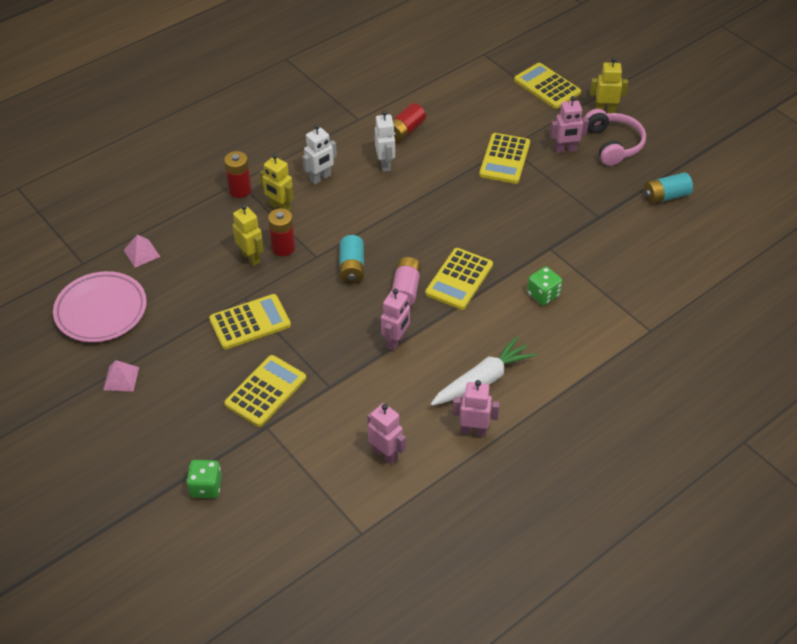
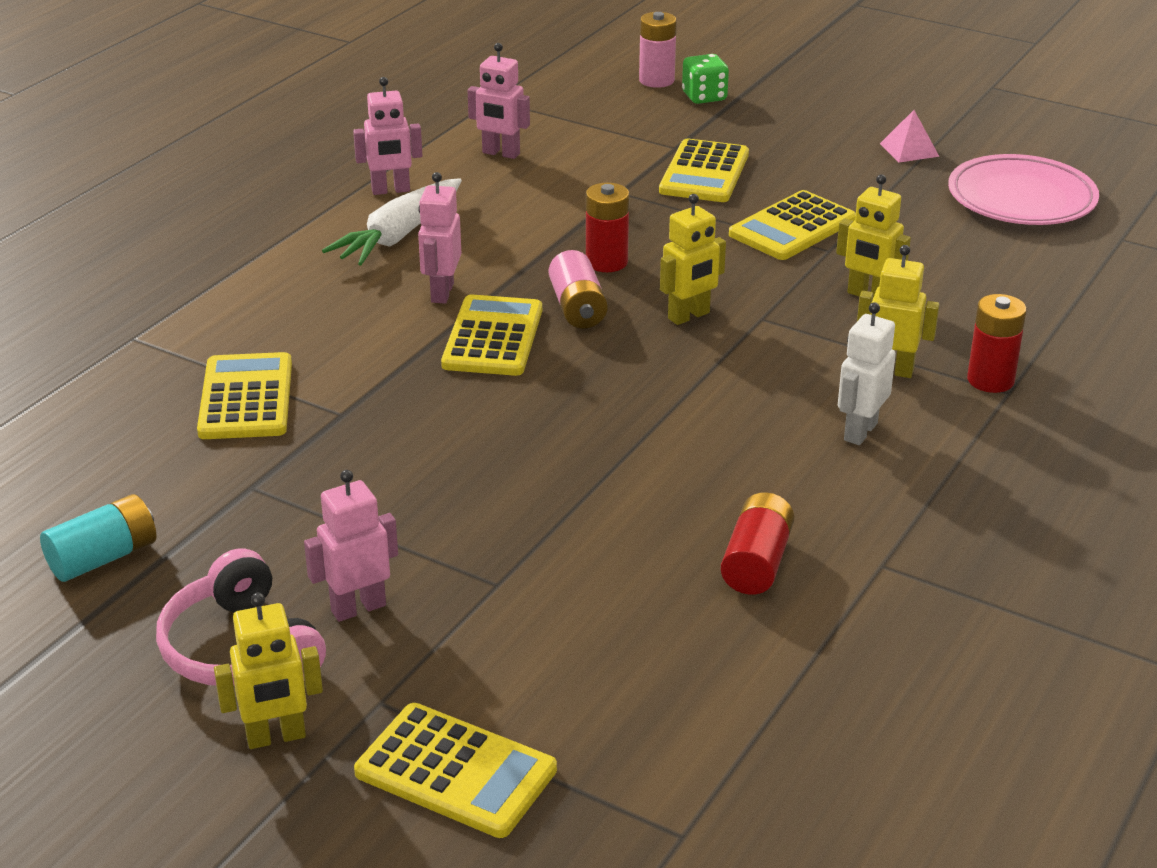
camera: 160 degrees right, 15 degrees down
(141, 253) = (1048, 266): pink pyramid -> none
(225, 523) = (656, 80): none -> pink battery
(283, 247) = (828, 318): red battery -> red battery (606, 262)
(352, 267) = (689, 316): turquoise battery -> yellow robot
(385, 164) = (750, 485): white robot -> none
(395, 341) = (554, 249): pink robot -> pink robot (441, 293)
(505, 159) = (495, 554): yellow calculator -> yellow calculator (246, 398)
(543, 295) = (334, 346): green dice -> none

